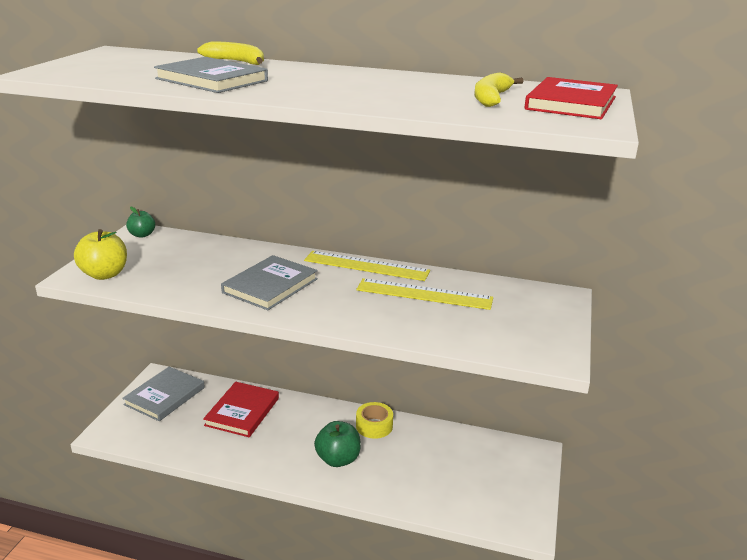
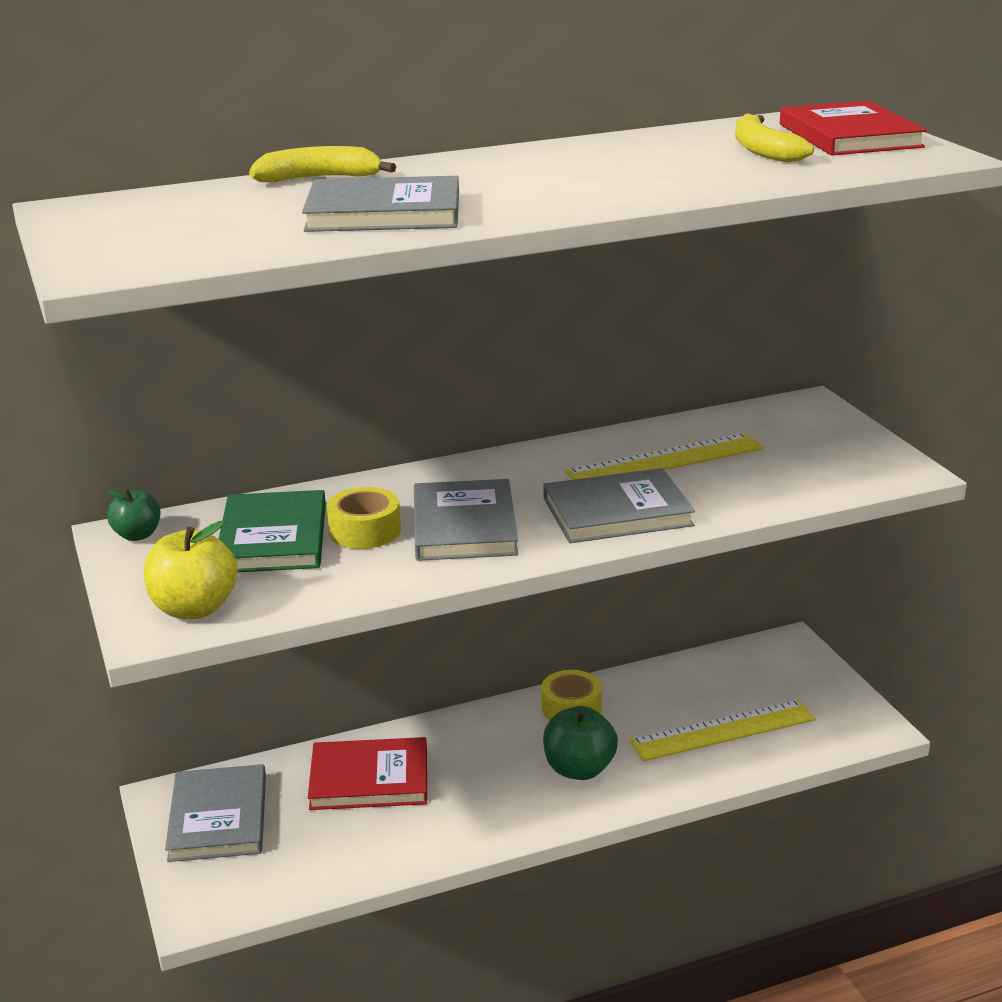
camera: 35 degrees left, 0 degrees up
(186, 257) = (273, 538): none -> green book
(226, 270) = (365, 531): none -> yellow tape
(242, 411) = (369, 779): red book -> red book turned 75 degrees counterclockwise
(352, 310) = (617, 512): none -> grey book
(366, 266) = (540, 454): yellow ruler -> yellow ruler (723, 731)

